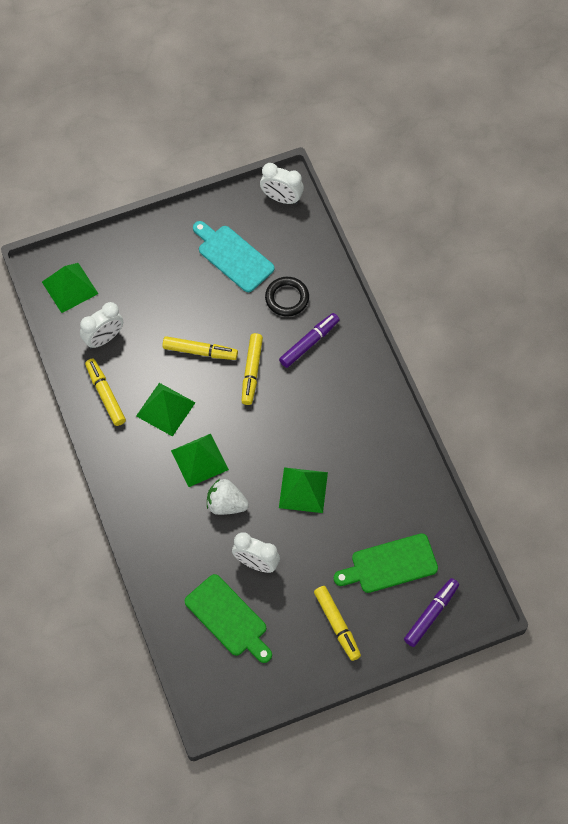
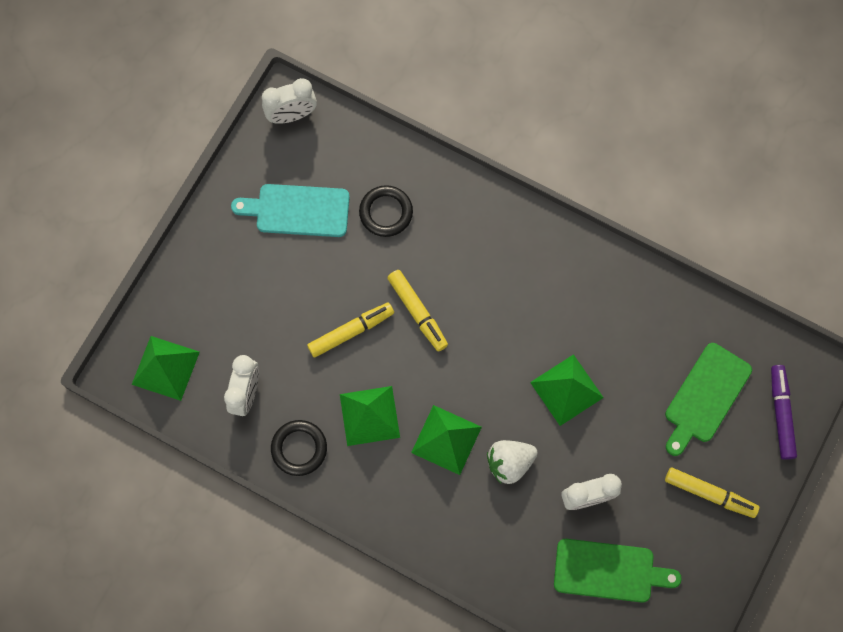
camera: 40 degrees left, 10 degrees up
(105, 395) = (299, 448): yellow marker -> black ring
(309, 343) = (446, 240): purple marker -> none

